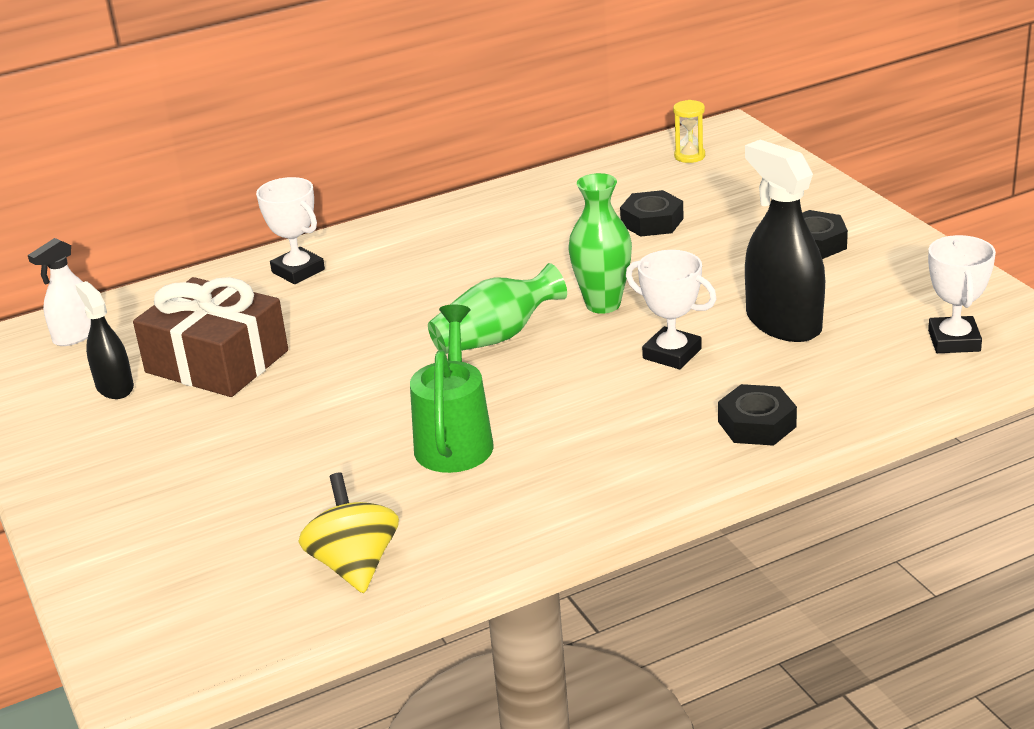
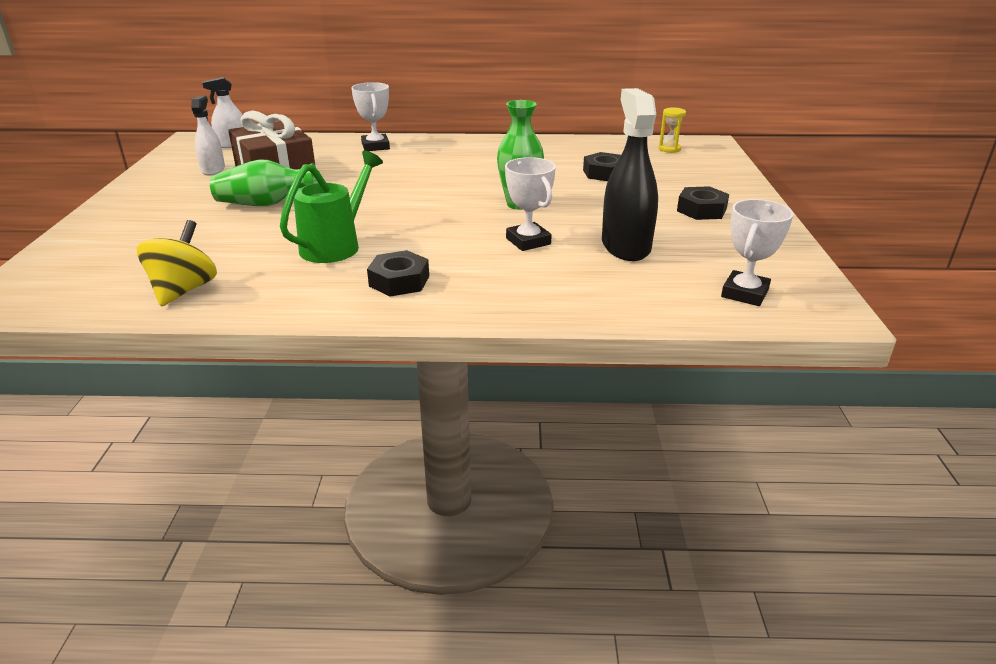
camera: 25 degrees right, 0 degrees up
(114, 387) = (213, 170): black spray bottle -> white spray bottle
(496, 337) = (434, 203): green vase -> green vase (266, 204)
(757, 424) = (533, 298): black nut -> black nut (399, 281)

